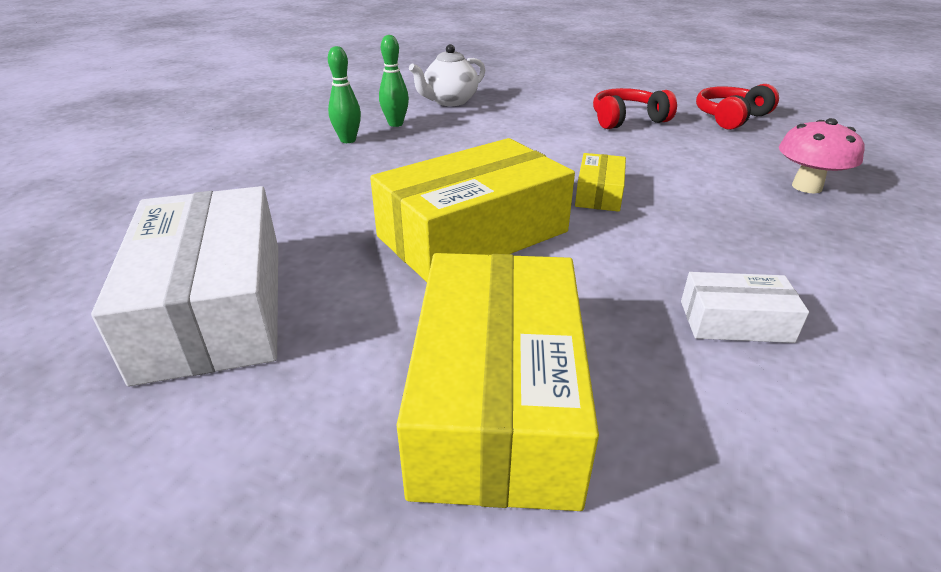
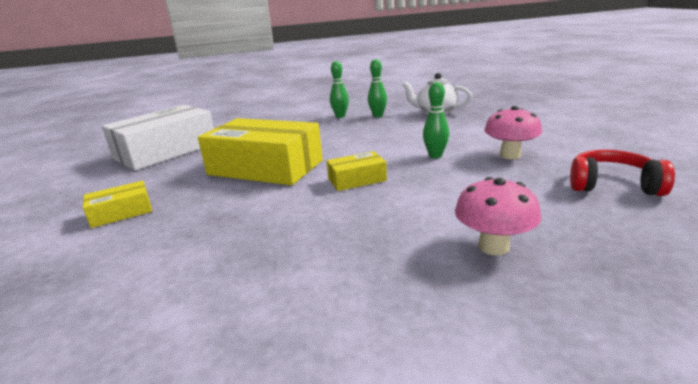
camera: 60 degrees right, 10 degrees down
(497, 400) = (121, 213): yellow box -> yellow box, size x0.47
(583, 142) = (435, 156): none -> green bowling pin
(627, 120) = (510, 155): red headphones -> pink mushroom
(735, 321) = (222, 254): white box -> none

